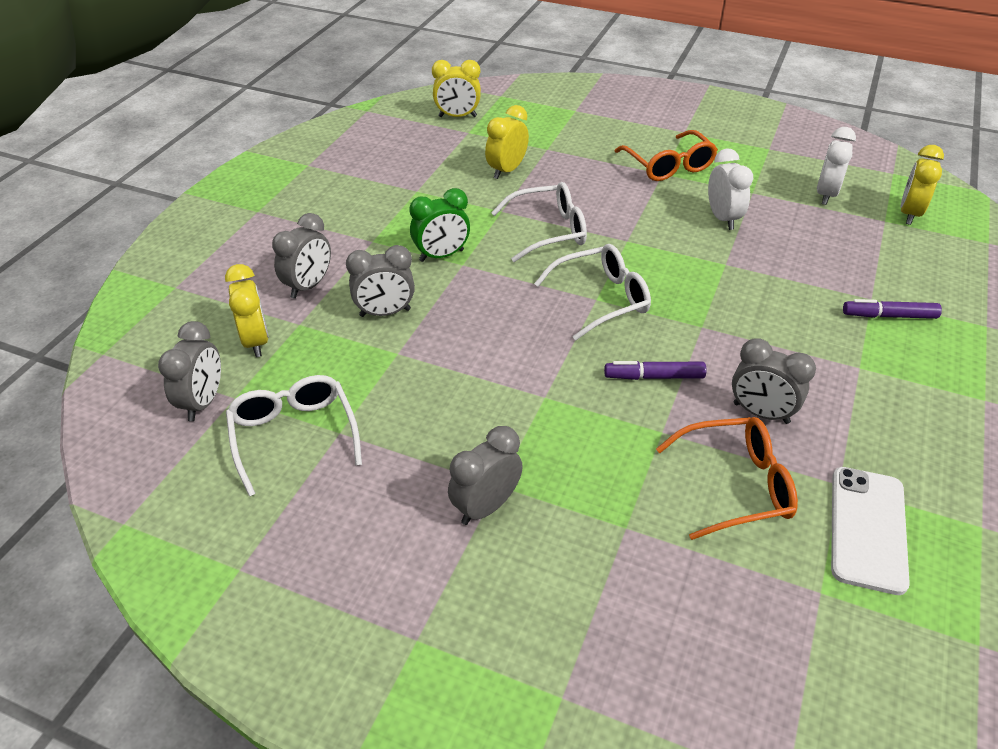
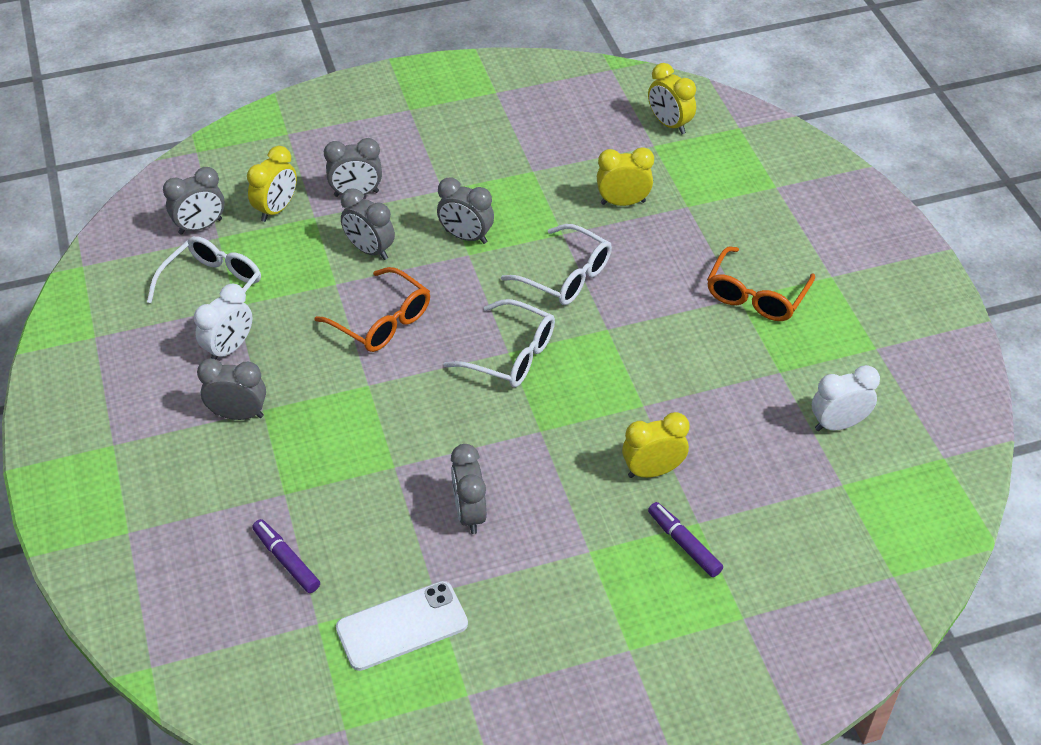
camera: 50 degrees right, 5 degrees up
(441, 255) = (466, 237): green clock -> grey clock
(654, 376) = (449, 432): purple marker -> purple marker (286, 560)
(722, 218) = (711, 372): white clock -> white clock (229, 348)
(736, 485) = (378, 533): orange glasses -> orange glasses (382, 321)
(909, 214) = (876, 498): yellow clock -> yellow clock (652, 471)

